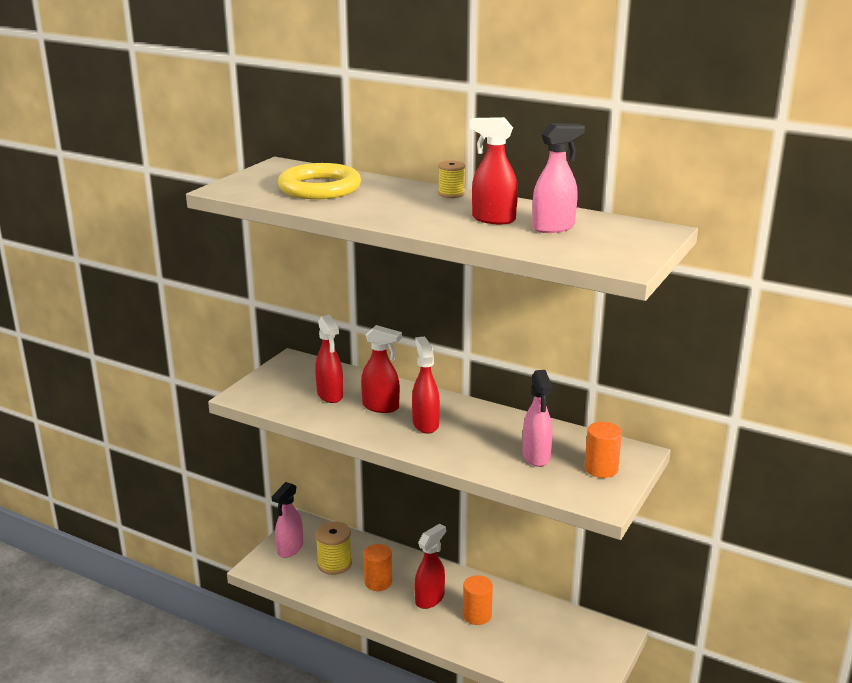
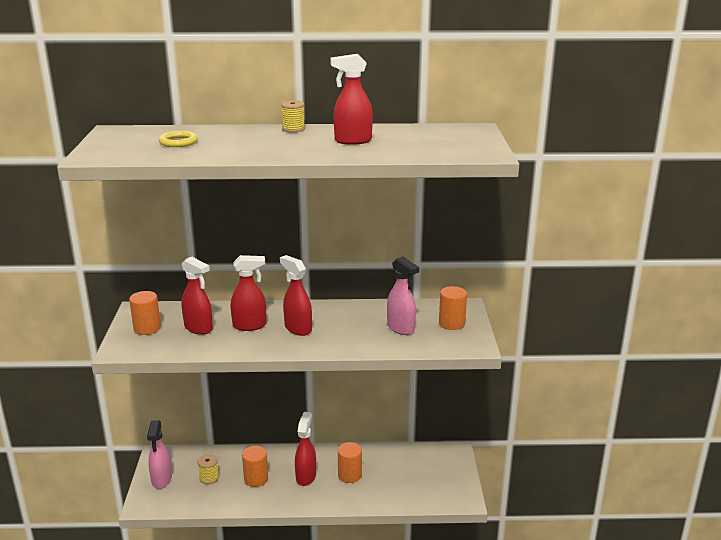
camera: 30 degrees left, 0 degrees up
(284, 381) = (147, 328): none -> orange cylinder
(320, 188) = (178, 142): yellow ring -> yellow ring, size x0.51
(334, 564) = (209, 478): yellow spool -> yellow spool, size x0.63
(554, 228) = (404, 139): pink spray bottle -> none

